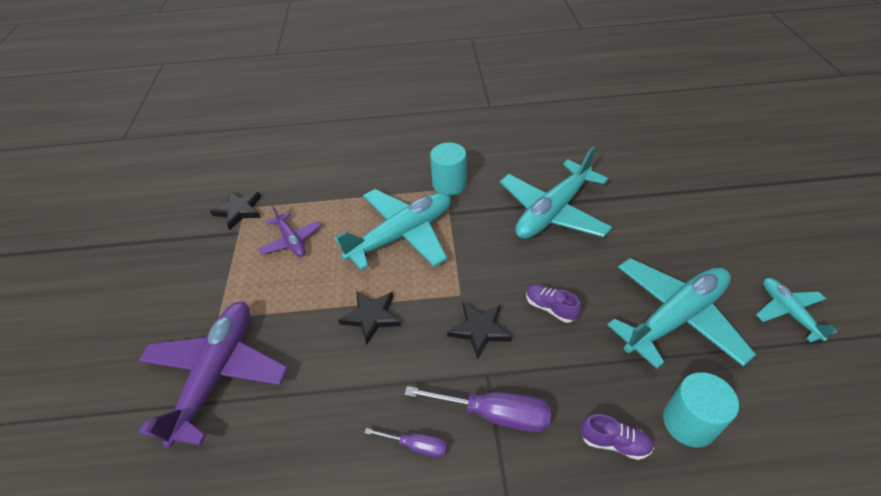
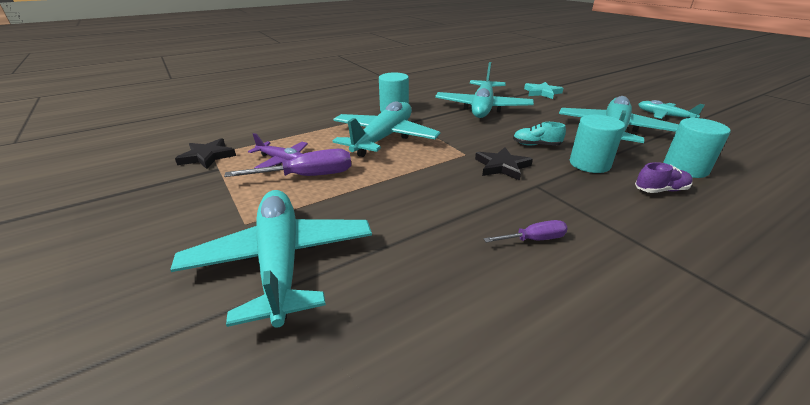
camera: 30 degrees left, 15 degrees down
(217, 374) = (280, 261): purple plane -> turquoise plane
(371, 316) = (407, 182): black star -> none
(494, 414) = (568, 203): purple screwdriver -> purple screwdriver (308, 176)
(550, 308) = (536, 145): purple shoe -> turquoise shoe
(578, 365) = (589, 164): none -> turquoise cylinder
(662, 201) = (542, 92): none -> turquoise star

